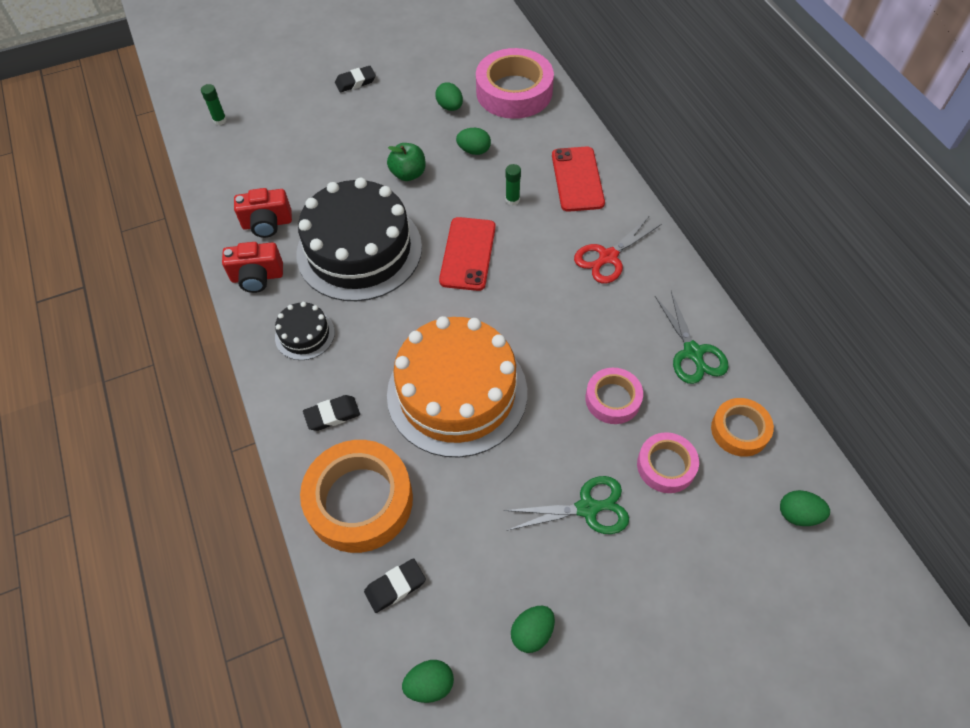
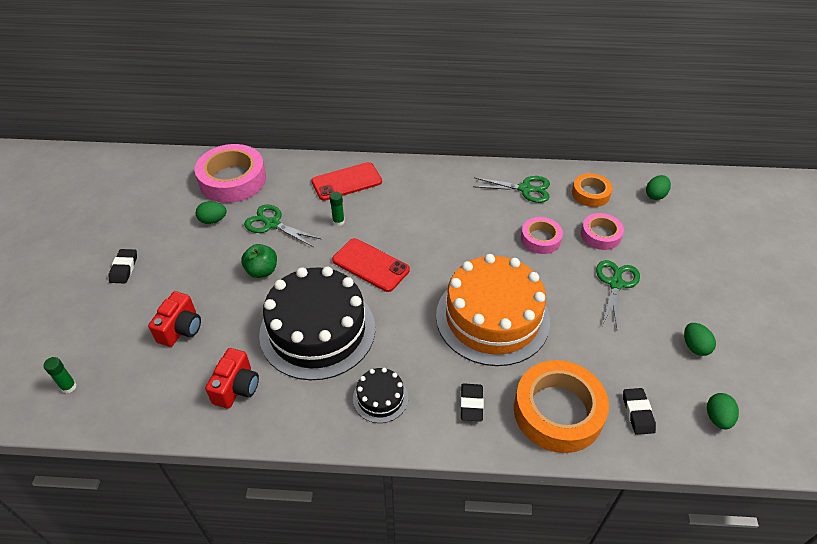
camera: 65 degrees left, 10 degrees down
(257, 277) = (293, 414): red camera -> red camera (181, 329)
(474, 150) = (272, 224): green egg -> green scissors
(577, 179) = (346, 182): red phone -> red phone turned 45 degrees counterclockwise
(607, 257) = (426, 195): red scissors -> none

